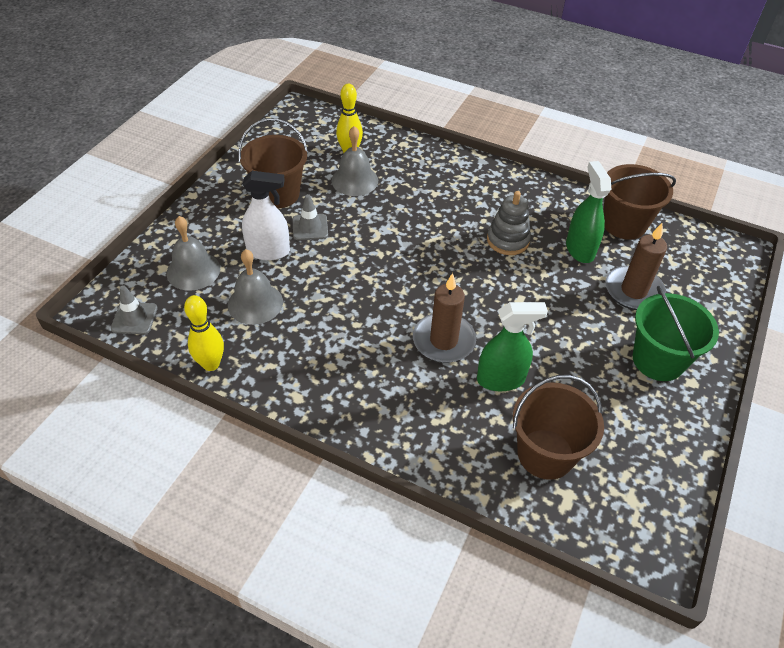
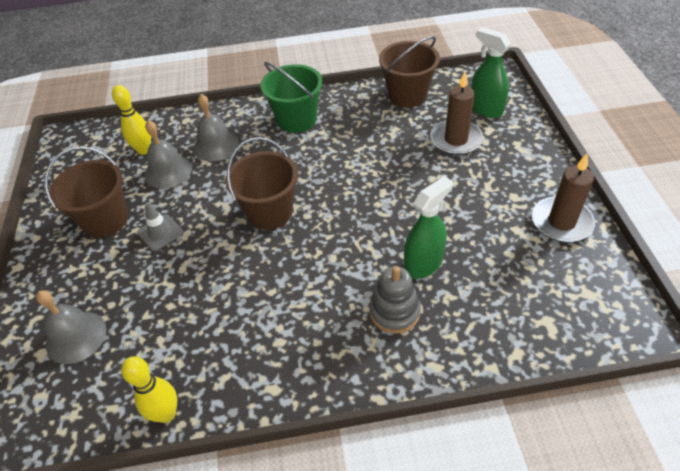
camera: 30 degrees left, 0 degrees up
(134, 318) = (49, 421): grey traffic cone -> none
(255, 303) = (164, 330): grey bell -> grey bell (216, 145)
(268, 251) = (138, 275): white spray bottle -> none
(443, 340) = (354, 260): brown candle -> brown candle (561, 222)
(508, 240) = (335, 152): grey stacking toy -> grey stacking toy (394, 312)
(545, 454) = (504, 300): brown bucket -> brown bucket (270, 212)
(580, 249) = (393, 130): green spray bottle -> green spray bottle (485, 109)
(658, 360) = (515, 180): green bucket -> green bucket (296, 119)

